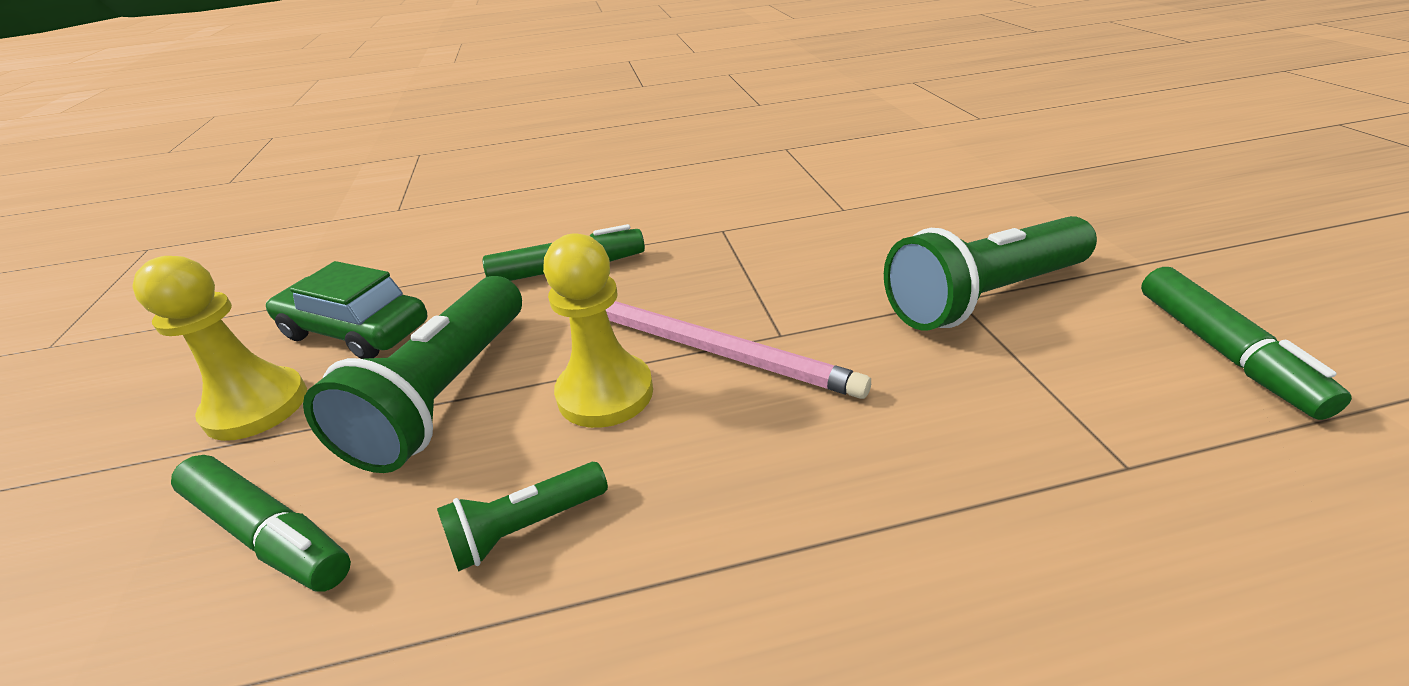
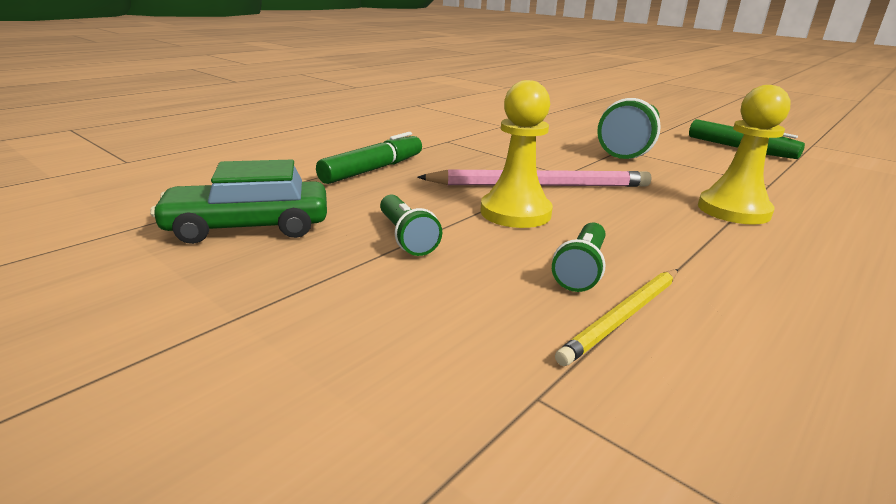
camera: 40 degrees left, 10 degrees down
(256, 406) = (240, 283): yellow pawn -> yellow pawn (733, 210)
(268, 534) = (413, 329): green marker -> none
(445, 394) = (406, 237): green flashlight -> green flashlight, size x0.50
(447, 633) = (624, 317): none -> yellow pencil

